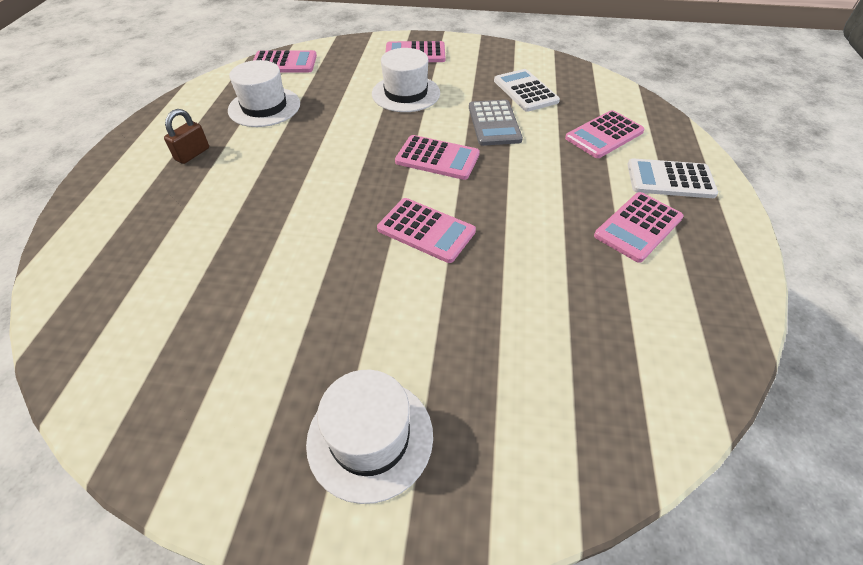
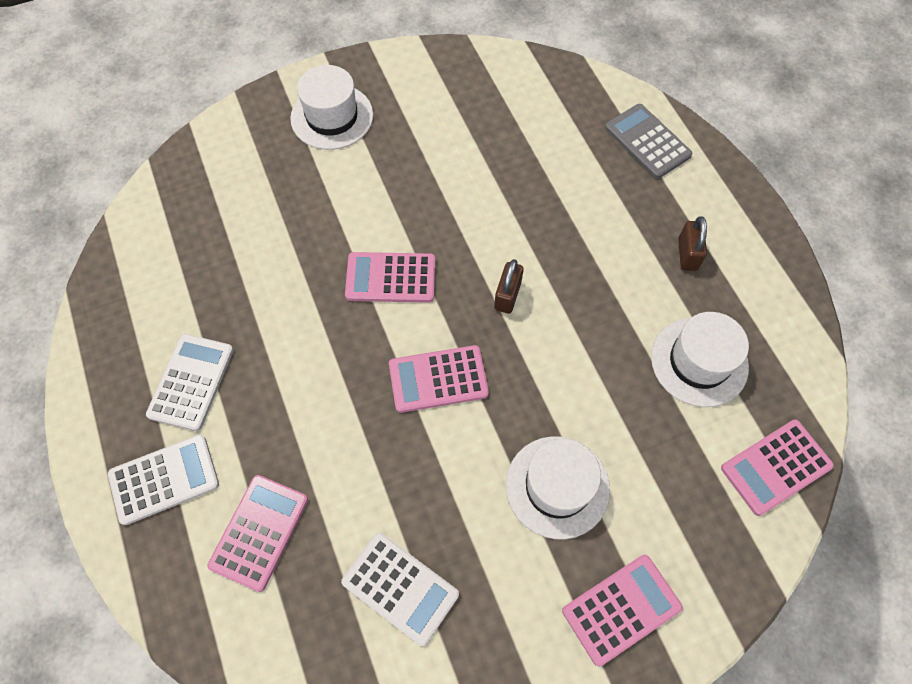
camera: 150 degrees right, 15 degrees up
(344, 182) = (507, 295): none -> brown padlock
(494, 123) = (407, 481): grey calculator -> grey calculator (647, 142)
(638, 227) = (191, 382): pink calculator -> white calculator

